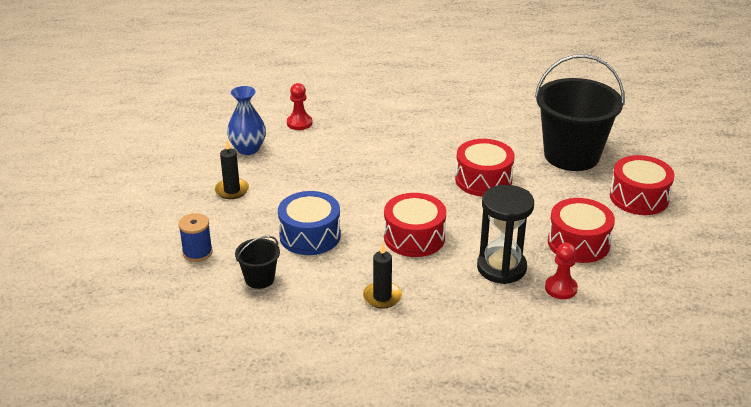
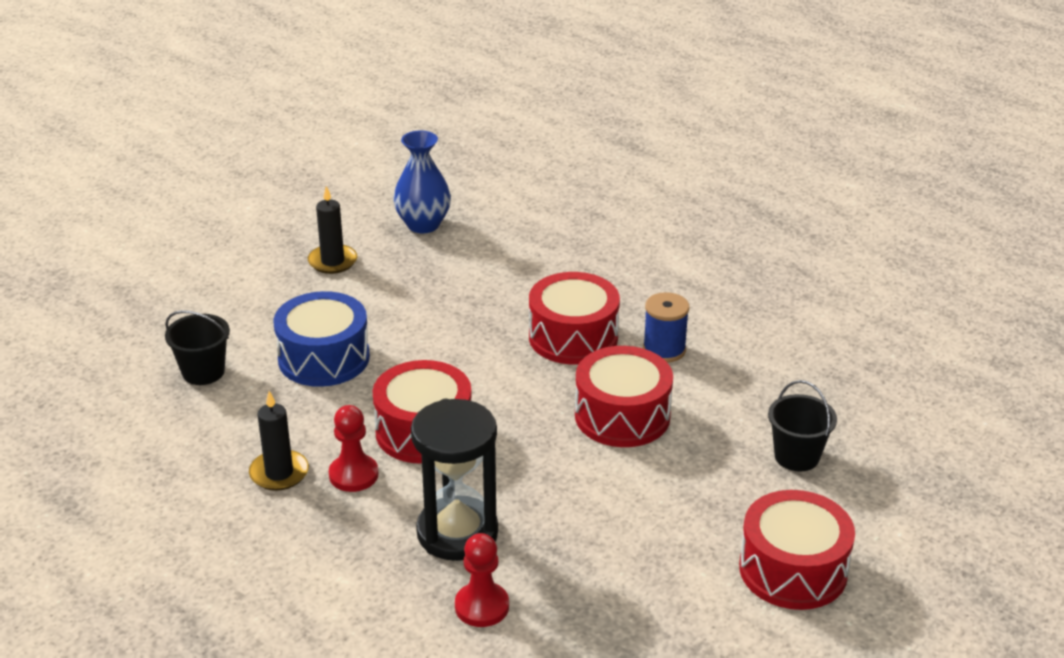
camera: 45 degrees right, 0 degrees up
(197, 252) = (196, 307): blue spool -> blue spool (664, 350)
(299, 123) = (525, 225): red pawn -> red pawn (353, 475)
(571, 155) = (796, 456): black bucket -> black bucket, size x0.45
(578, 243) = (602, 569): red drum -> red drum (573, 337)

